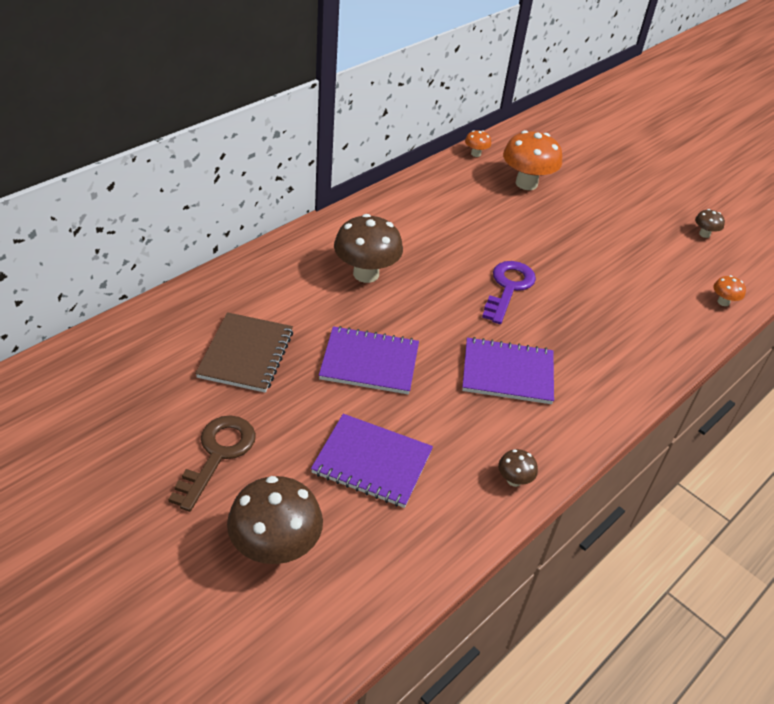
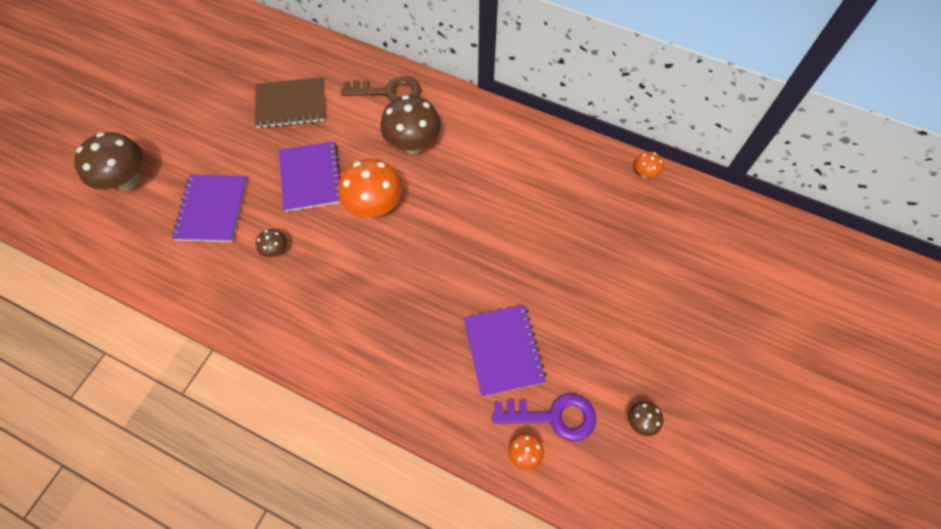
camera: 75 degrees right, 20 degrees up
(217, 455) = (194, 124): brown key -> brown key (389, 92)
(507, 373) = (336, 274): purple notebook -> purple notebook (503, 350)
(508, 288) = (447, 249): purple key -> purple key (553, 416)
(514, 480) = (220, 304): brown mushroom -> brown mushroom (276, 250)
(526, 183) = (622, 228): orange mushroom -> orange mushroom (375, 206)

